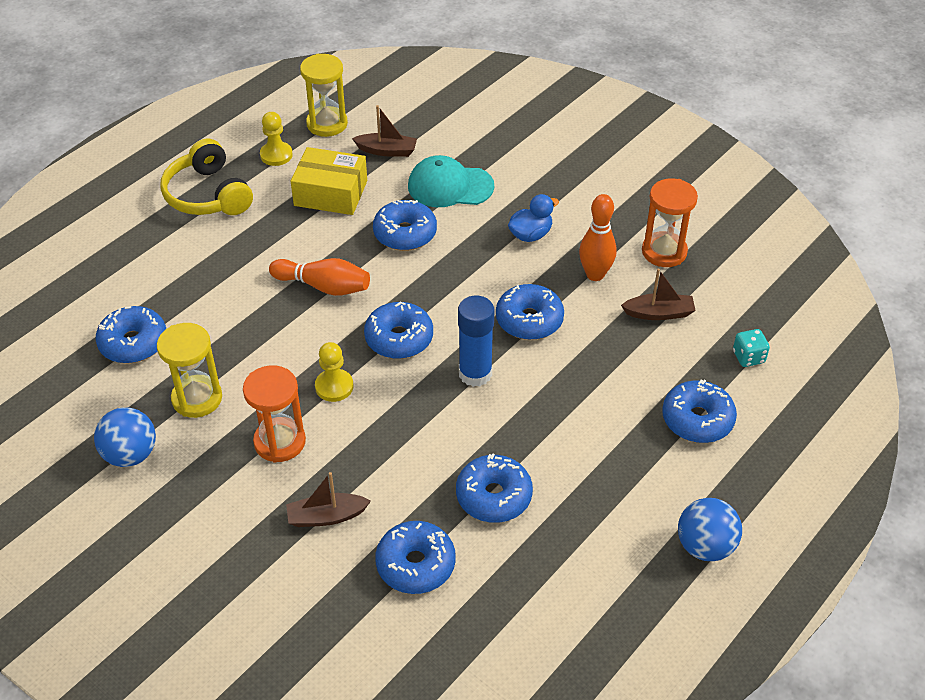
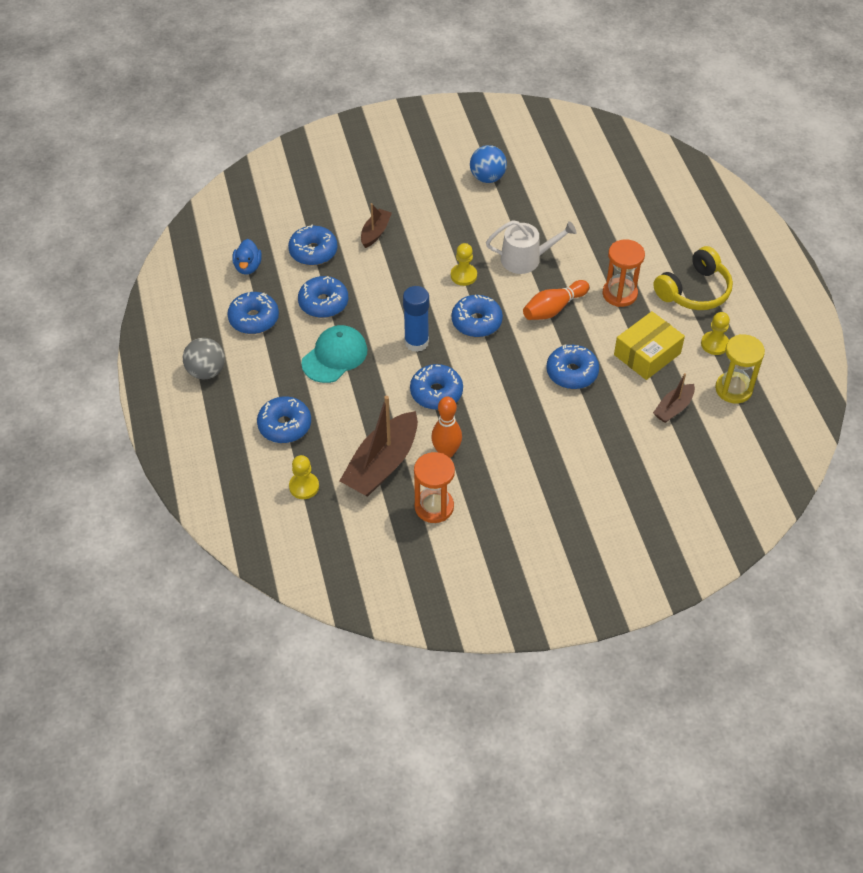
camera: 125 degrees right, 5 degrees up
(133, 343) = (575, 207): blue donut -> blue donut (254, 319)
(197, 398) = (506, 217): yellow hourglass -> none
(208, 195) = (694, 291): yellow headphones -> yellow headphones turned 135 degrees clockwise
(261, 345) = (526, 259): none -> white watering can
(280, 442) = (443, 236): orange hourglass -> orange hourglass (619, 294)
(450, 186) = (603, 423): turquoise cap -> turquoise cap (334, 356)
(530, 235) = (515, 440): blue duck -> blue duck (248, 267)
(659, 313) = (382, 464): brown boat -> brown boat, size x1.89
(705, 546) = (206, 371): blue ball -> grey ball
(748, 357) = (304, 486): turquoise dice -> yellow pawn

